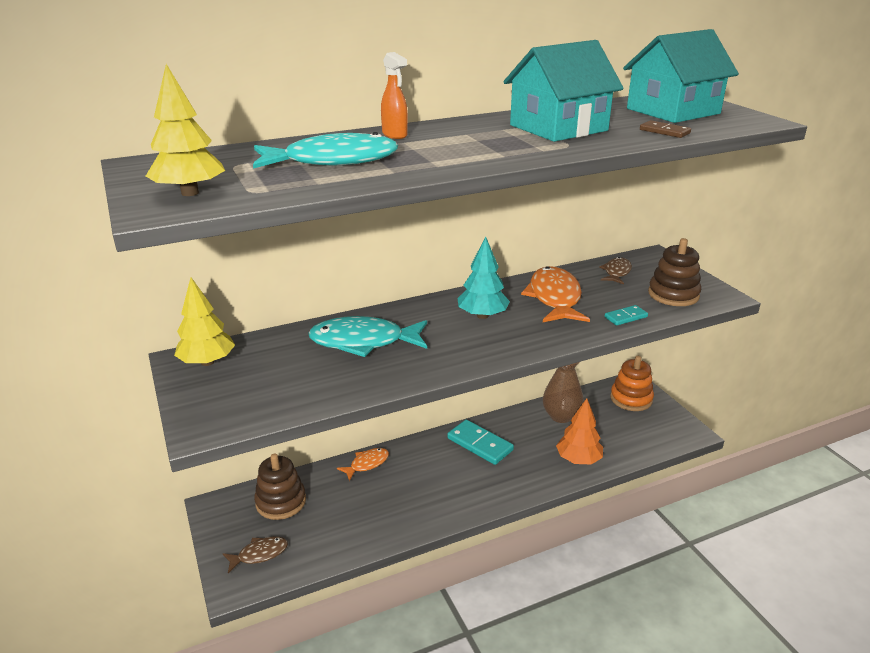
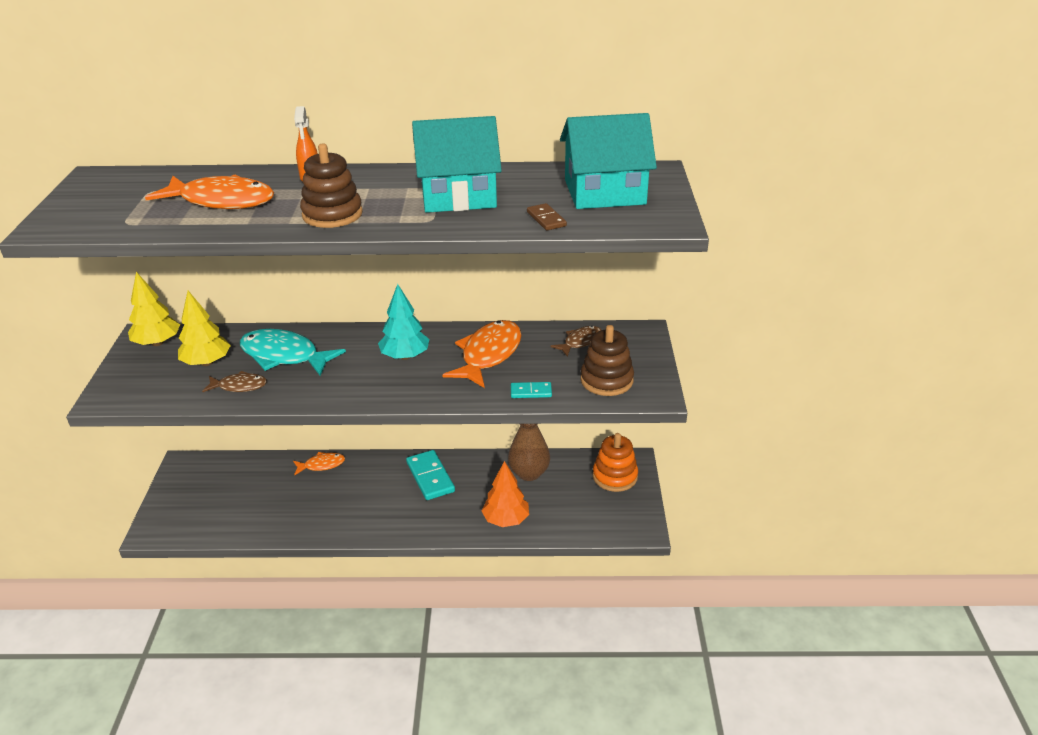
camera: 25 degrees right, 5 degrees up
(190, 193) = (86, 215): yellow tree -> yellow tree (207, 362)
(259, 554) = (185, 513): brown fish -> brown fish (239, 386)
(281, 502) = (232, 476): brown stacking toy -> brown stacking toy (332, 214)
(333, 161) = (222, 201): turquoise fish -> orange fish

